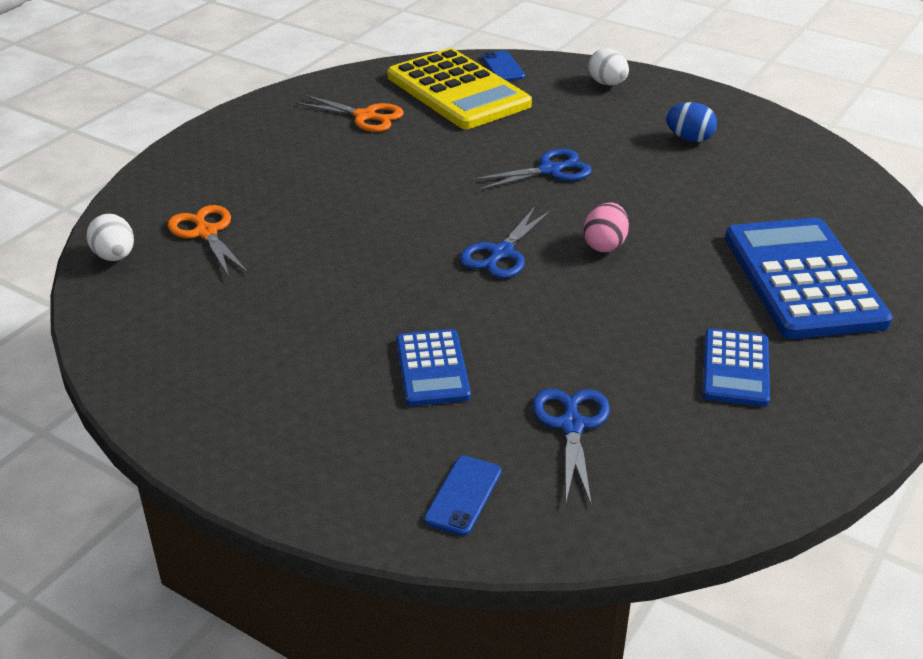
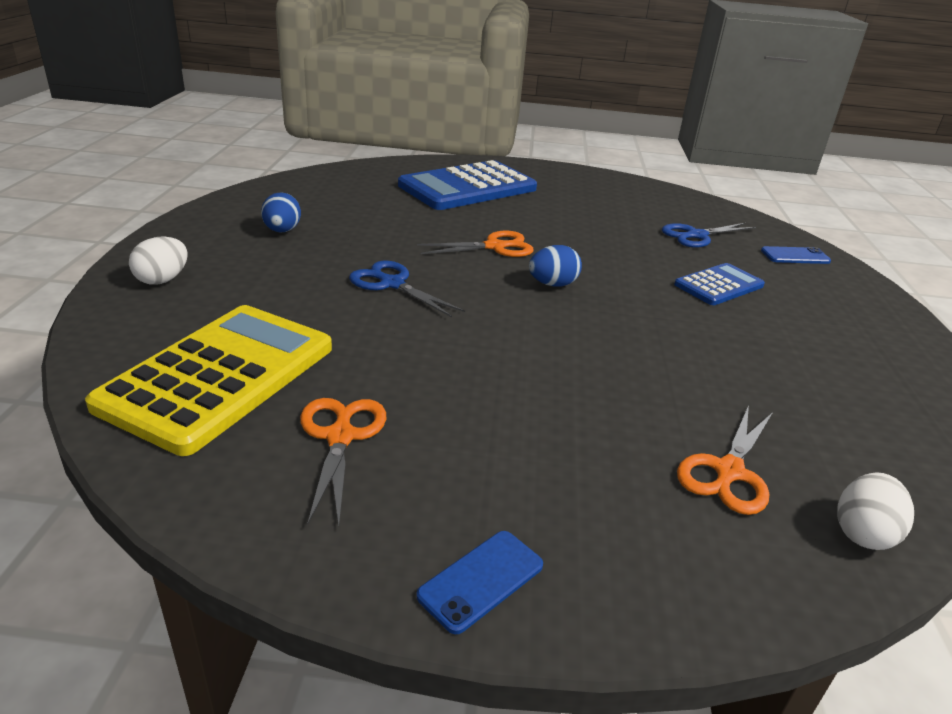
camera: 120 degrees left, 5 degrees down
(501, 253) = (552, 284): blue scissors -> blue egg
(503, 67) = (123, 356): blue phone -> blue phone (481, 580)
(605, 245) = (494, 247): pink egg -> orange scissors
(736, 368) = (582, 200): blue calculator -> none

